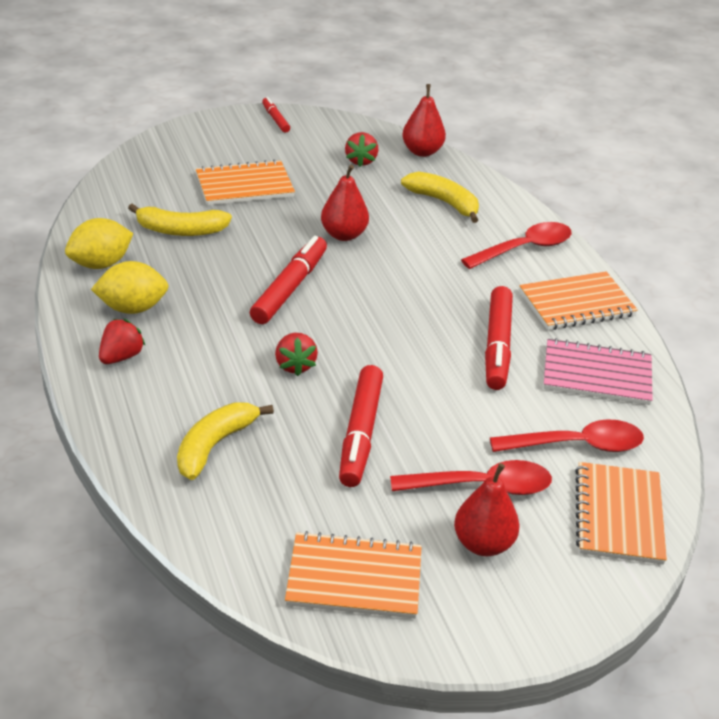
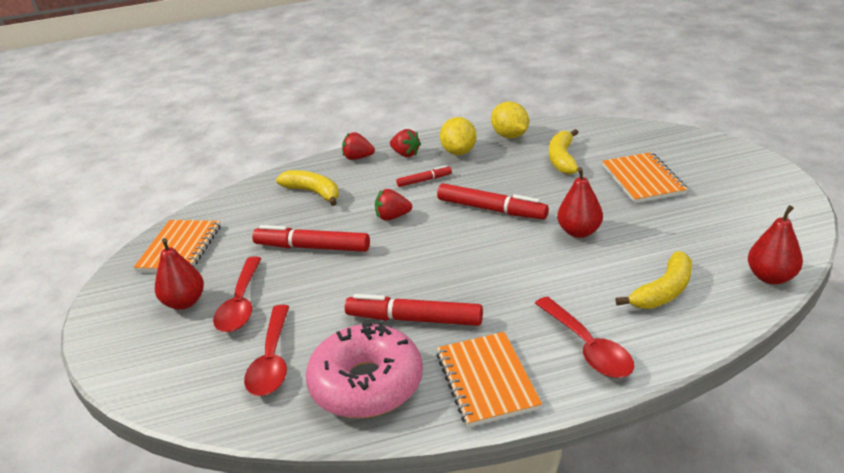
camera: 100 degrees right, 5 degrees down
(275, 119) = (780, 186): red marker -> red marker (424, 180)
(361, 161) = (724, 237): red strawberry -> red strawberry (358, 158)
(597, 375) = (366, 384): pink notebook -> pink donut
(618, 515) = (183, 378): orange notebook -> none

